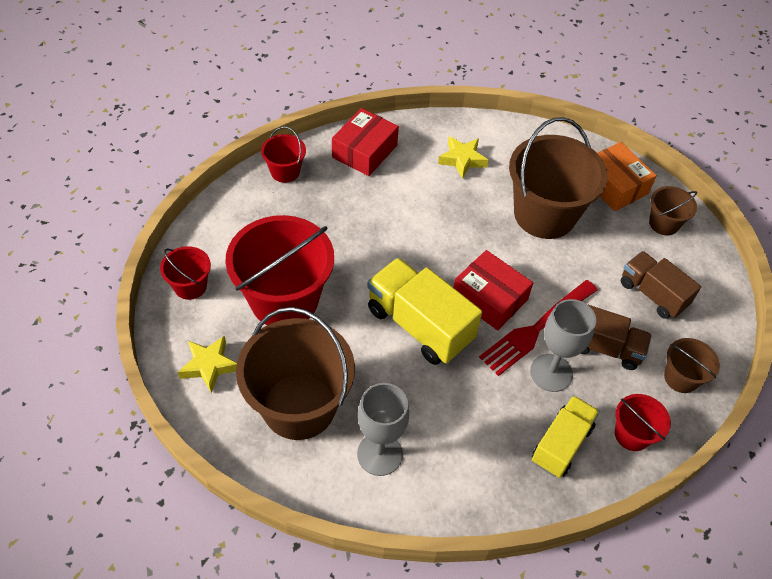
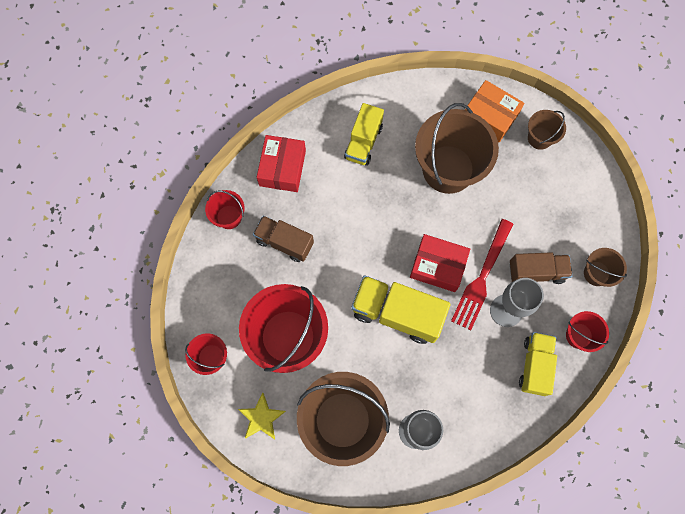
camera: 20 degrees left, 20 degrees up
(462, 159) = (363, 142): yellow star -> yellow truck
(652, 294) = (553, 209): brown truck -> brown truck (284, 242)

